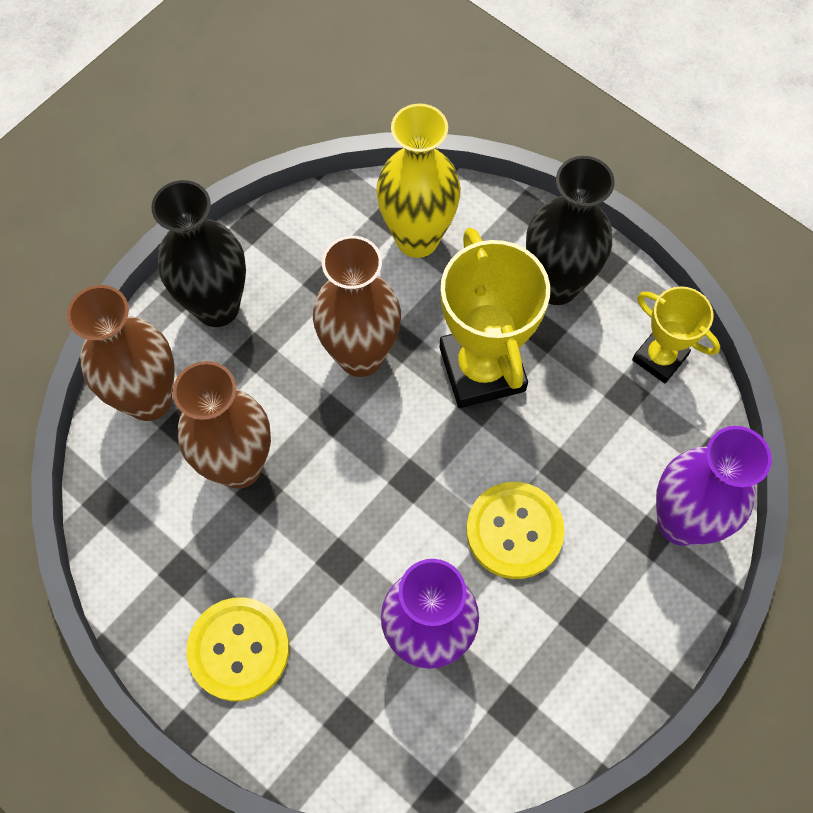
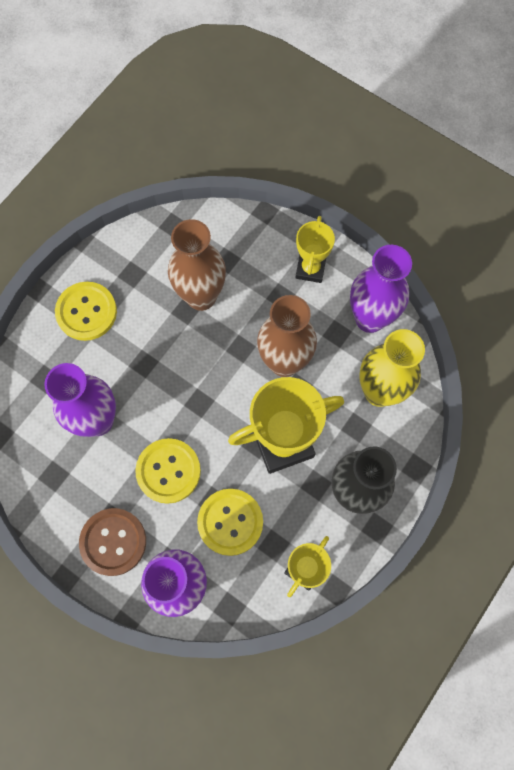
camera: 85 degrees right, 5 degrees up
(149, 399) = (241, 238): brown vase -> none
(217, 307) = (310, 269): black vase -> yellow trophy
(307, 238) = (370, 318): none -> purple vase
(593, 448) = (230, 522): none -> yellow button
(618, 618) = (113, 542): none -> brown button

